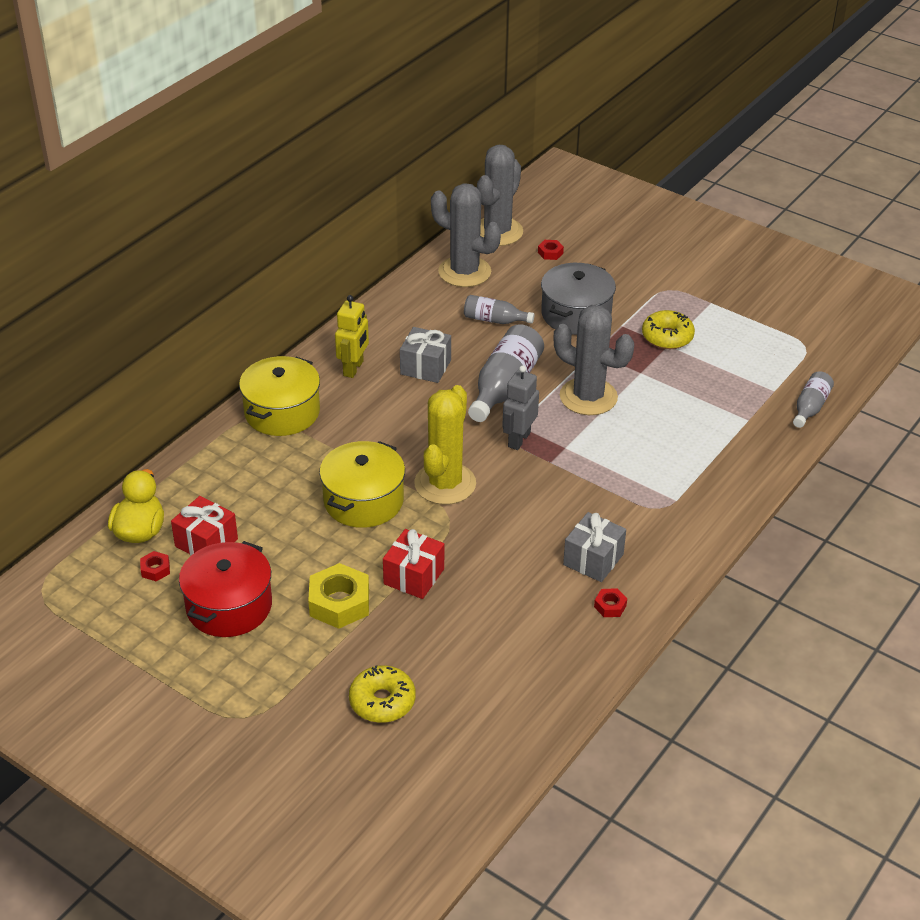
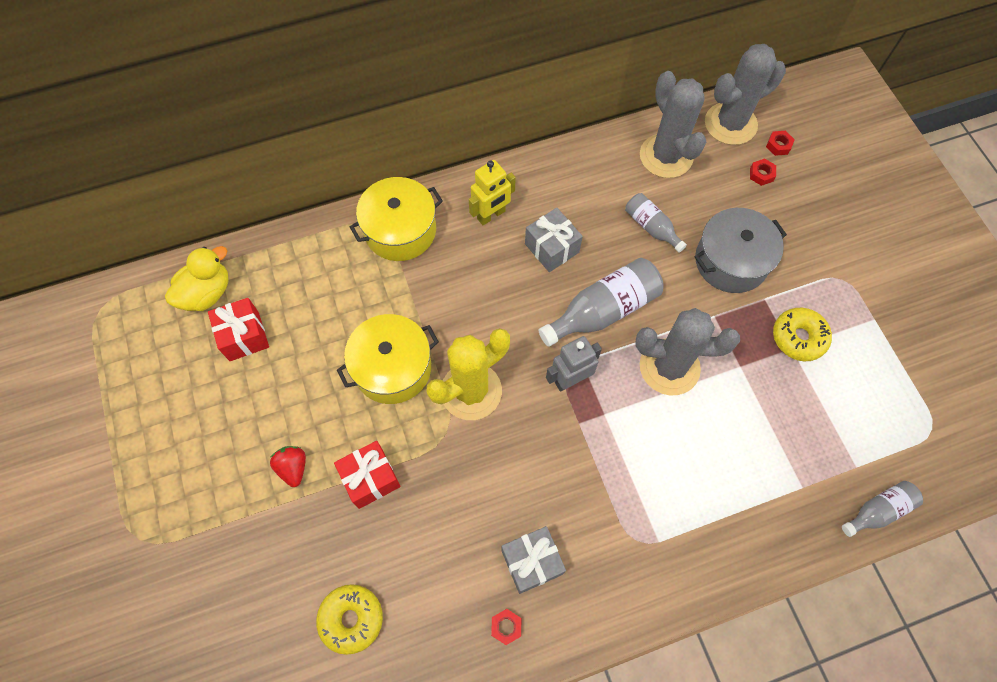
camera: 35 degrees right, 25 degrees up
(155, 569) = (189, 340): red nut -> red nut (778, 145)
(229, 606) = (212, 414): red pot -> none
(339, 603) = (293, 468): yellow nut -> red strawberry
(382, 701) = (247, 598): yellow donut -> yellow donut (351, 619)
(588, 397) = (669, 367): grey cactus -> grey cactus turned 60 degrees counterclockwise

